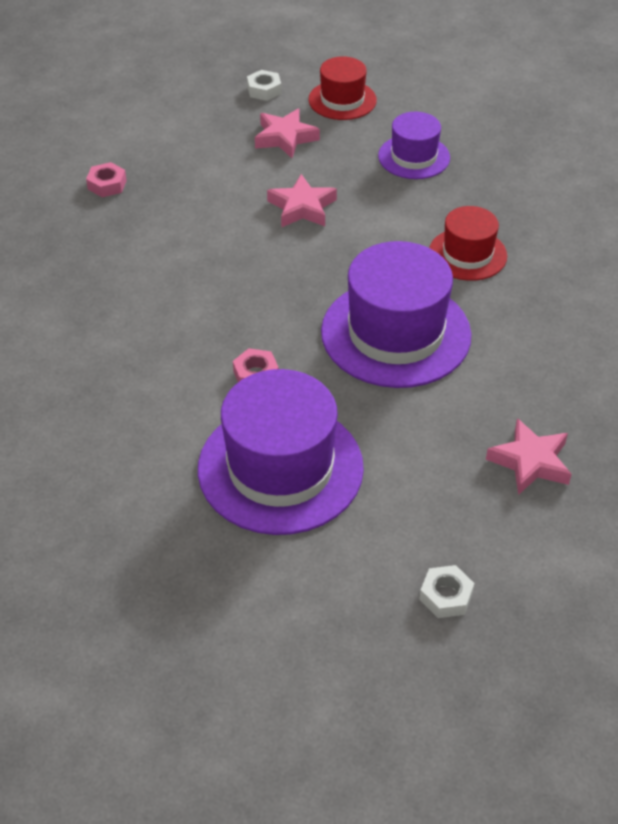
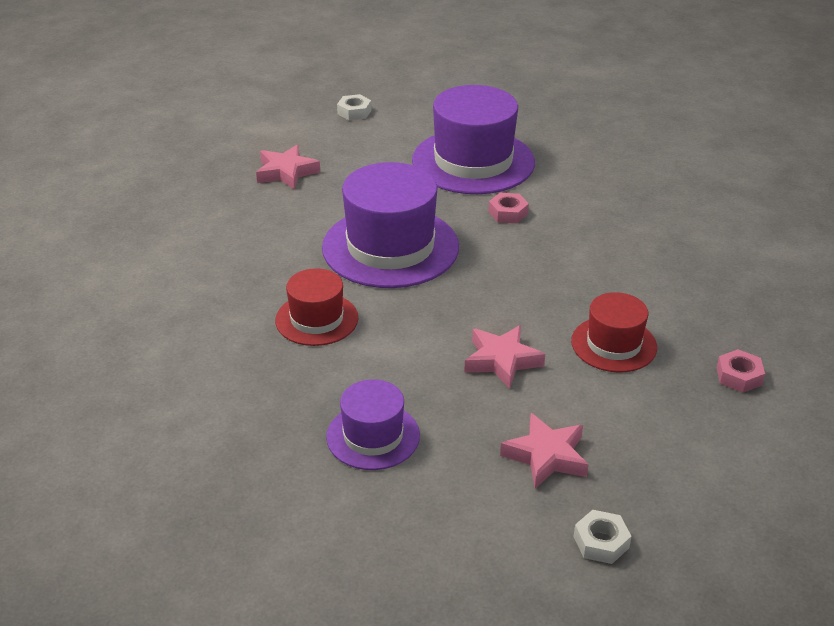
camera: 175 degrees right, 10 degrees down
(342, 100) = (479, 529): red hat -> red hat (613, 344)

